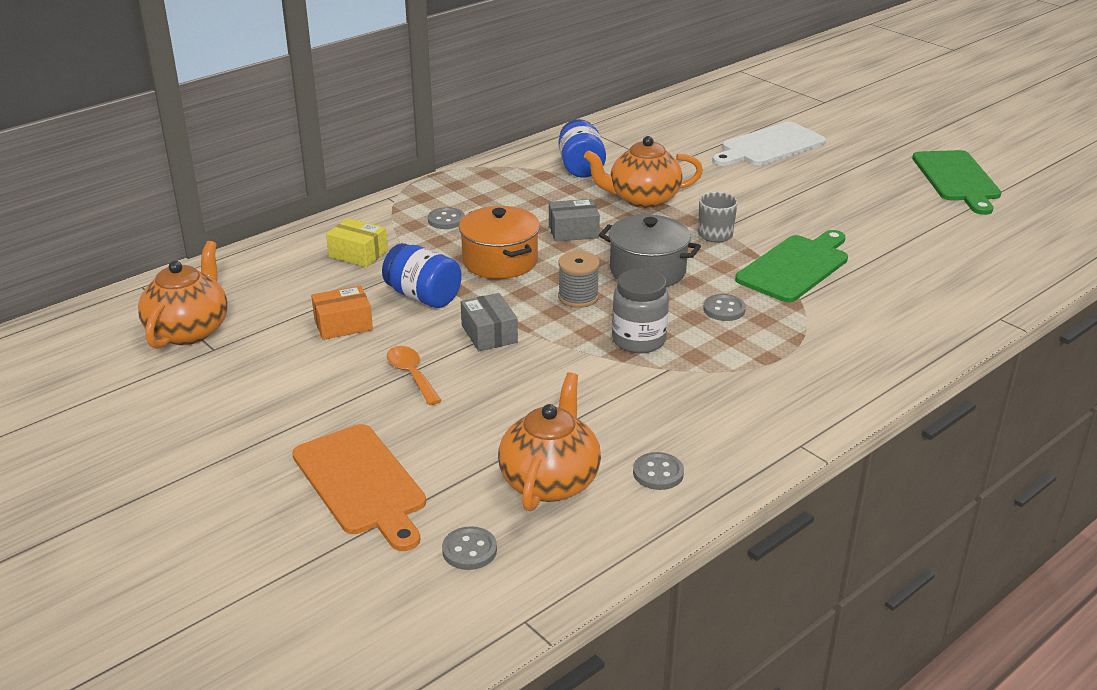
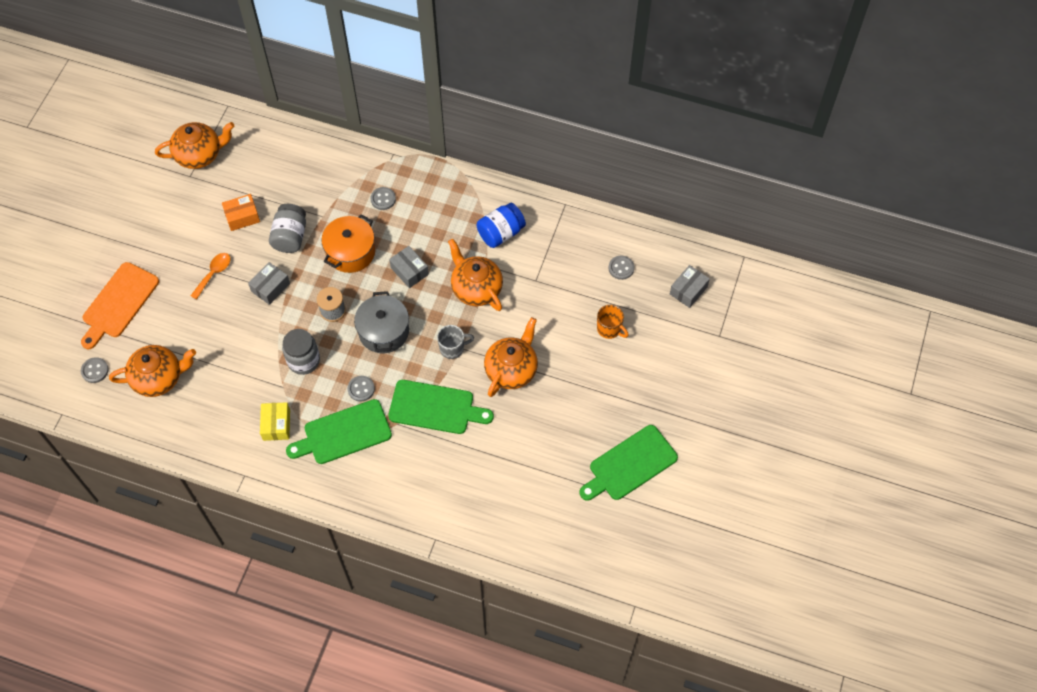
camera: 60 degrees right, 30 degrees up
(343, 324) = (242, 217): orange box -> orange box turned 60 degrees counterclockwise
(358, 254) = (317, 179): yellow box -> yellow box (276, 425)
(423, 297) = (290, 236): blue jar -> grey jar
(658, 473) = (188, 421): grey button -> grey button (621, 268)
(756, 101) = (688, 290): none -> grey box
(769, 146) = (609, 329): white cutting board -> orange mug
(777, 208) = (511, 369): none -> orange teapot
(786, 341) = (343, 433): none -> green cutting board

